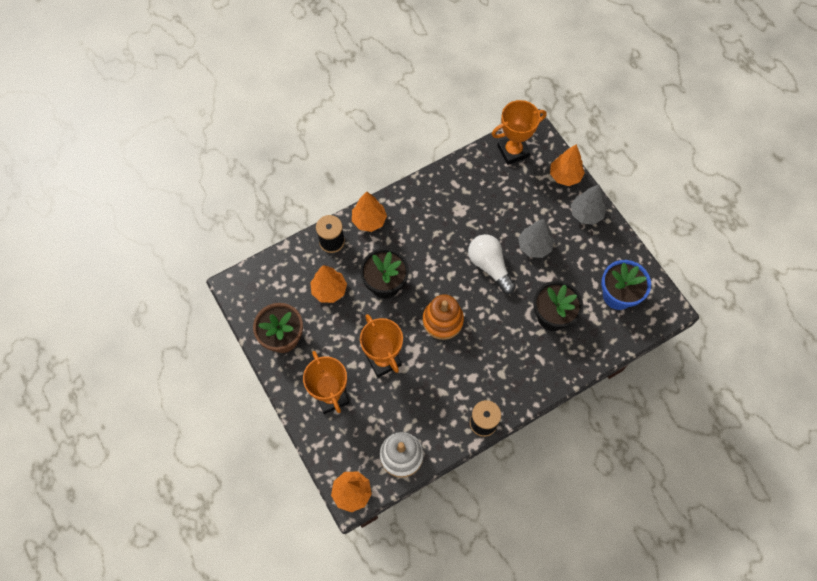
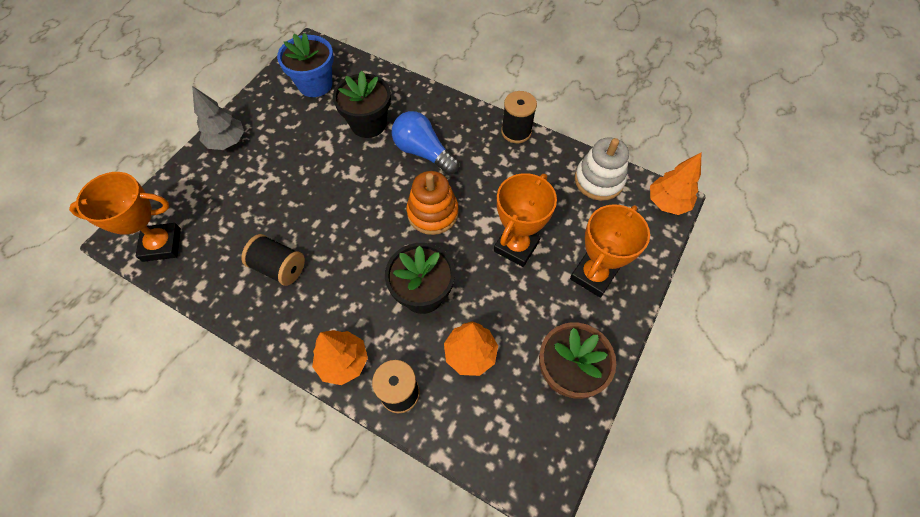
camera: 120 degrees left, 5 degrees down
(455, 210) = (279, 267): none -> black spool
(489, 266) = (340, 199): white light bulb -> none
(501, 342) = (423, 152): none -> blue light bulb
(513, 151) = (162, 245): orange trophy -> orange trophy turned 45 degrees counterclockwise
(534, 246) = (292, 170): grey tree -> none
(565, 176) = (181, 179): orange tree -> none

